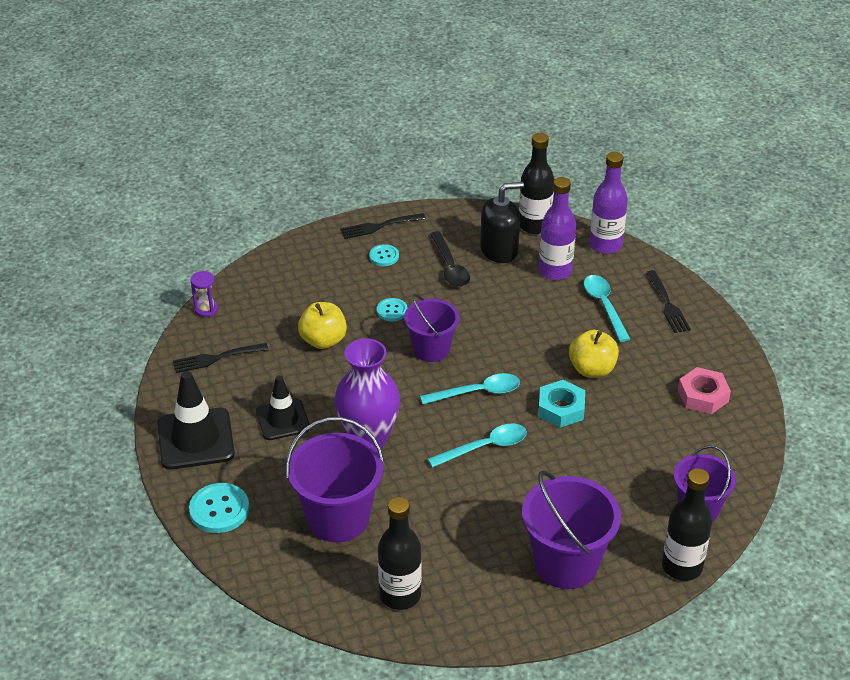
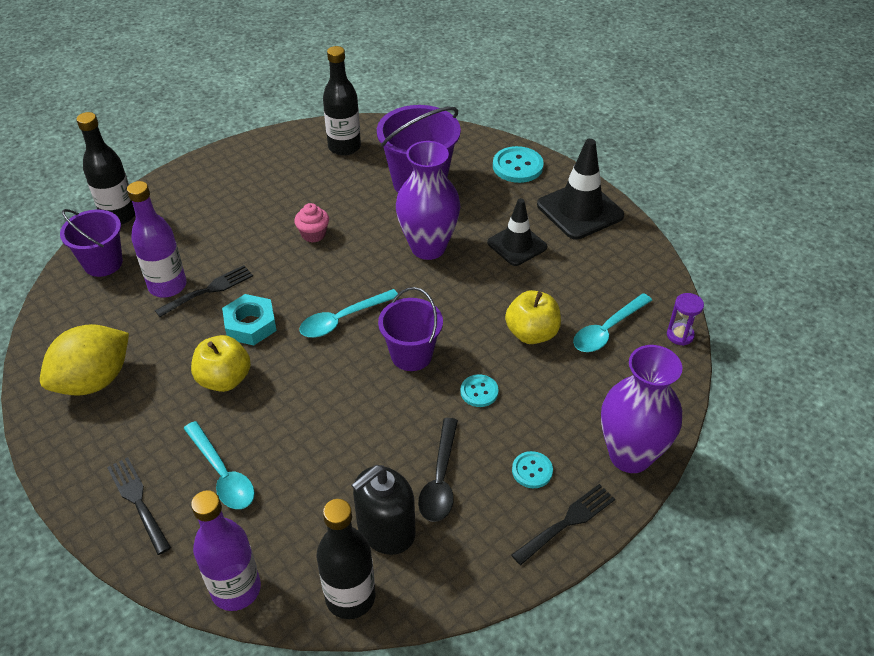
camera: 160 degrees right, 5 degrees up
(216, 358) = (623, 285): black fork -> black fork (208, 290)
(310, 248) = (630, 455): none -> purple vase
(450, 267) = (440, 479): black spoon -> black spoon turned 135 degrees counterclockwise
(476, 485) = (313, 234): none -> pink cupcake
(485, 447) = (316, 268): turquoise spoon -> turquoise spoon (607, 330)
(555, 271) = (299, 515): purple bottle -> purple bottle (167, 286)
(566, 563) = (219, 195): purple bucket -> none
(703, 395) = (94, 380): pink nut -> yellow lemon

